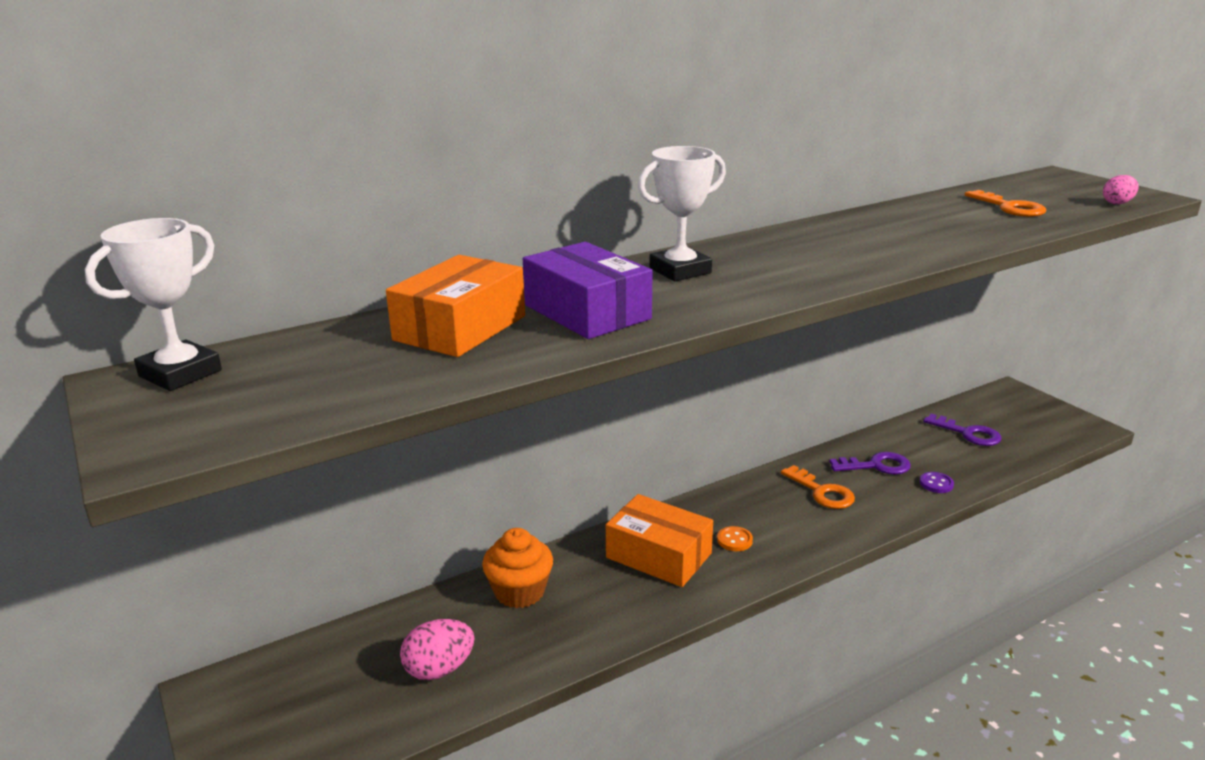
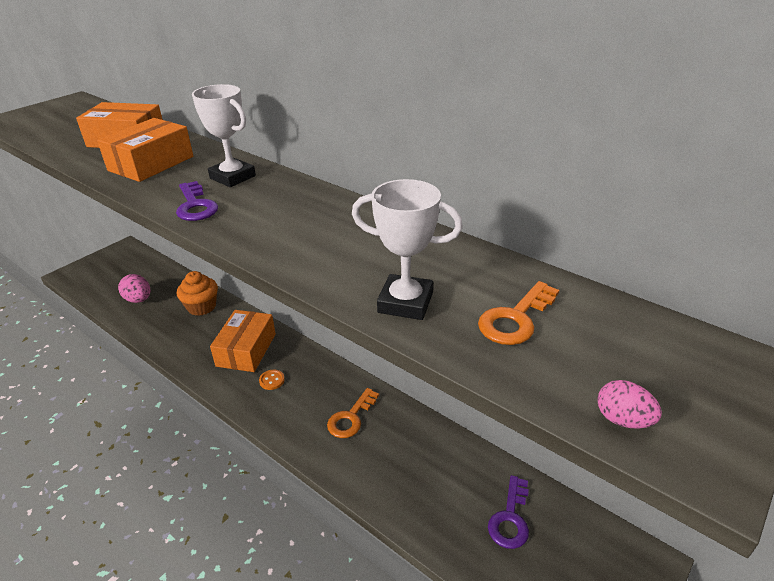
camera: 70 degrees right, 10 degrees up
(180, 373) = (77, 105): white trophy -> white trophy (405, 302)
(587, 312) = (151, 163): purple box -> orange box
(876, 466) = (408, 448): purple key -> purple key (195, 206)
(936, 484) = (396, 495): purple button -> none

